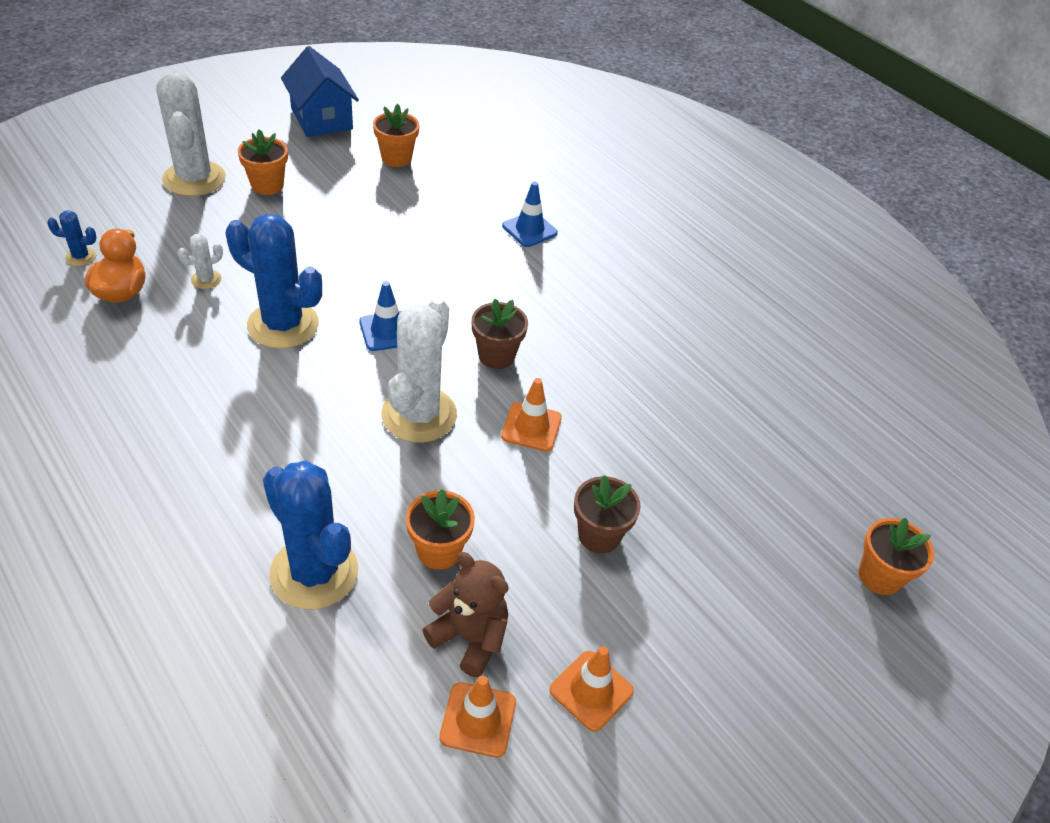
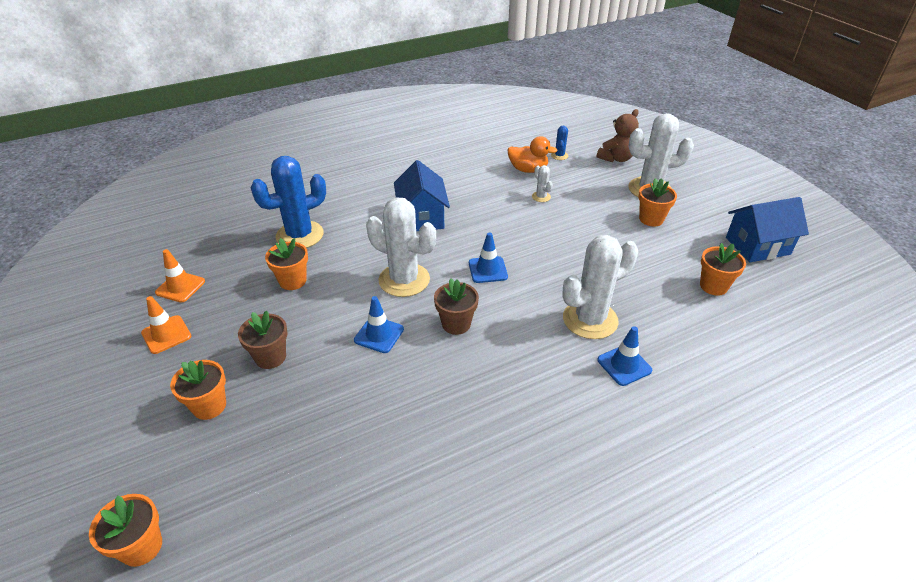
camera: 105 degrees right, 5 degrees down
(259, 411) = (422, 217): none -> blue house
(283, 325) = (496, 226): blue cactus -> none
(467, 248) = (590, 320): none -> white cactus
(470, 637) = (229, 288): brown teddy bear -> brown teddy bear (616, 158)
(531, 427) = (379, 335): orange traffic cone -> blue traffic cone
(696, 579) = (209, 406): none -> orange flower pot

